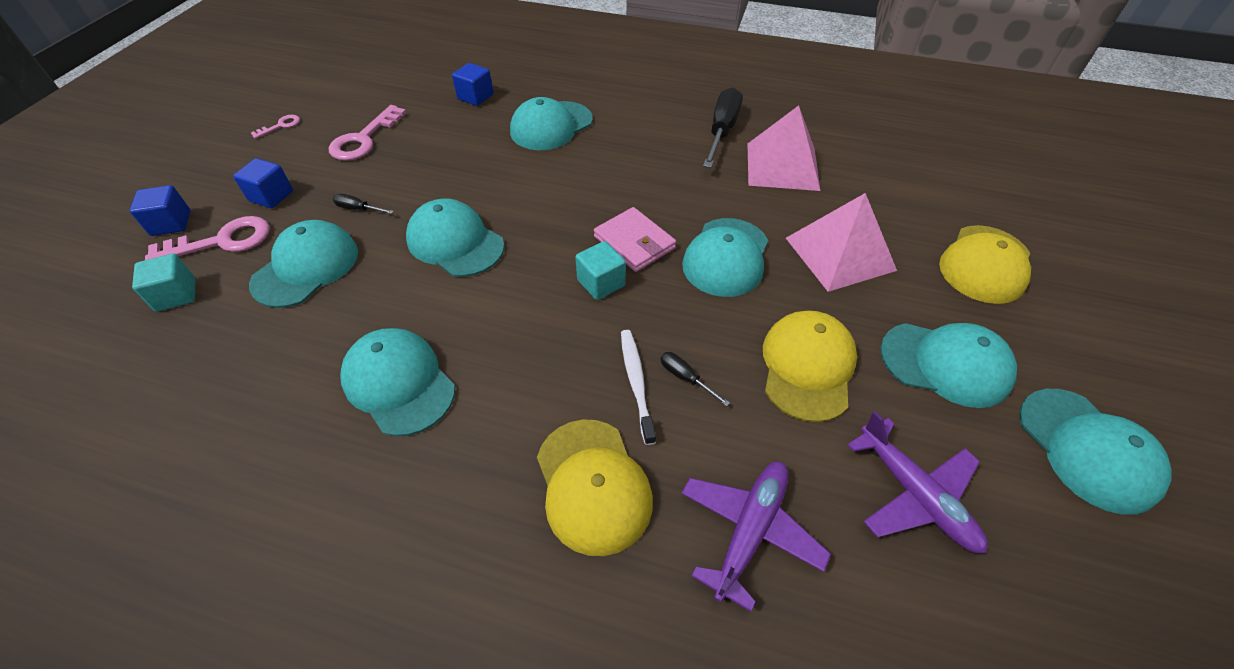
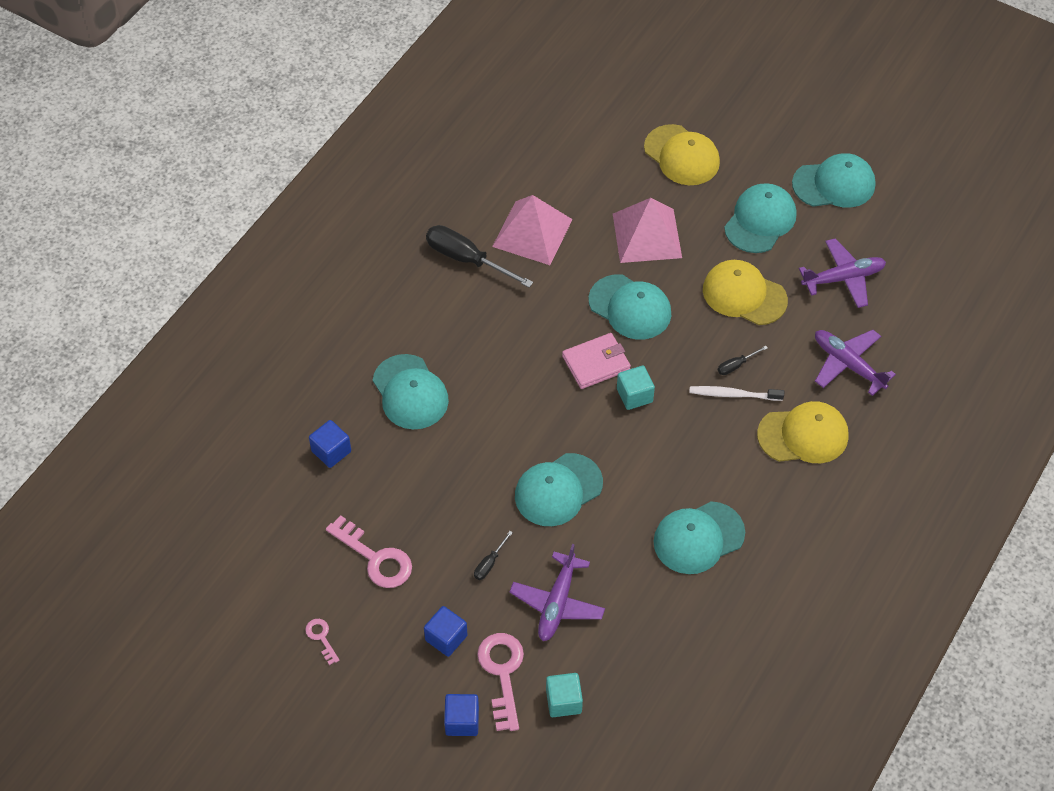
camera: 75 degrees left, 5 degrees up
(306, 267) = (557, 603): turquoise cap -> purple plane

